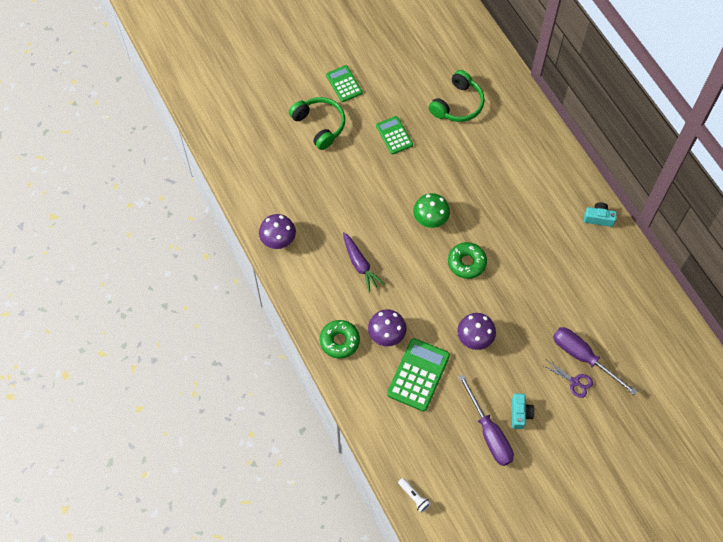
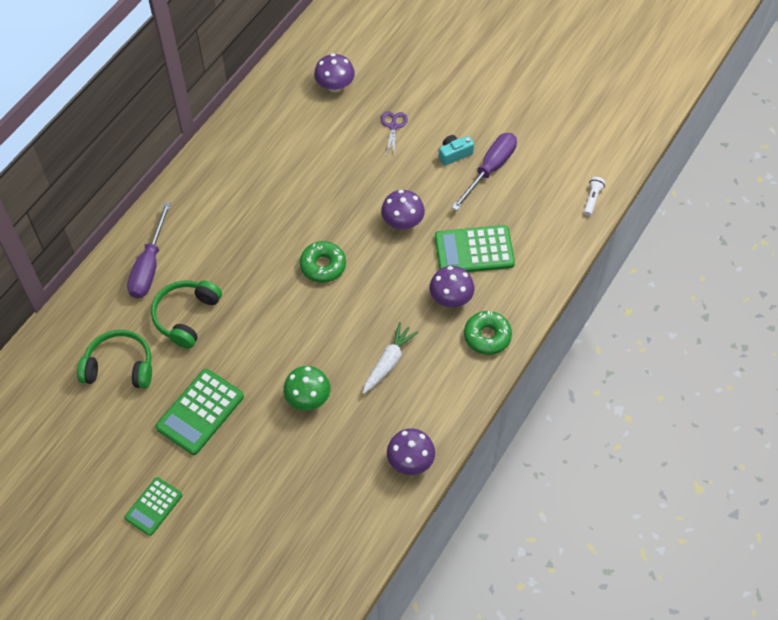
camera: 120 degrees left, 5 degrees down
(319, 125) = (230, 501): green headphones -> green headphones (186, 316)
(360, 265) = (388, 362): purple carrot -> white carrot
(394, 135) = (200, 412): green calculator -> green calculator, size x1.59
(430, 219) = (290, 323): green mushroom -> green mushroom (308, 398)
(583, 357) = (363, 129): purple screwdriver -> purple screwdriver (149, 266)
(598, 218) = (199, 175): turquoise camera -> none
(642, 359) = (335, 86): none -> purple mushroom

